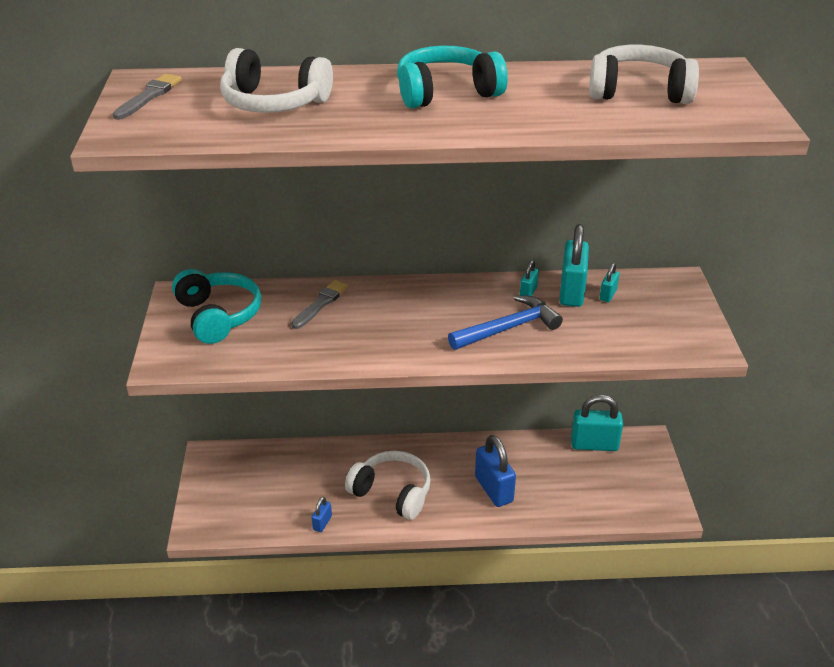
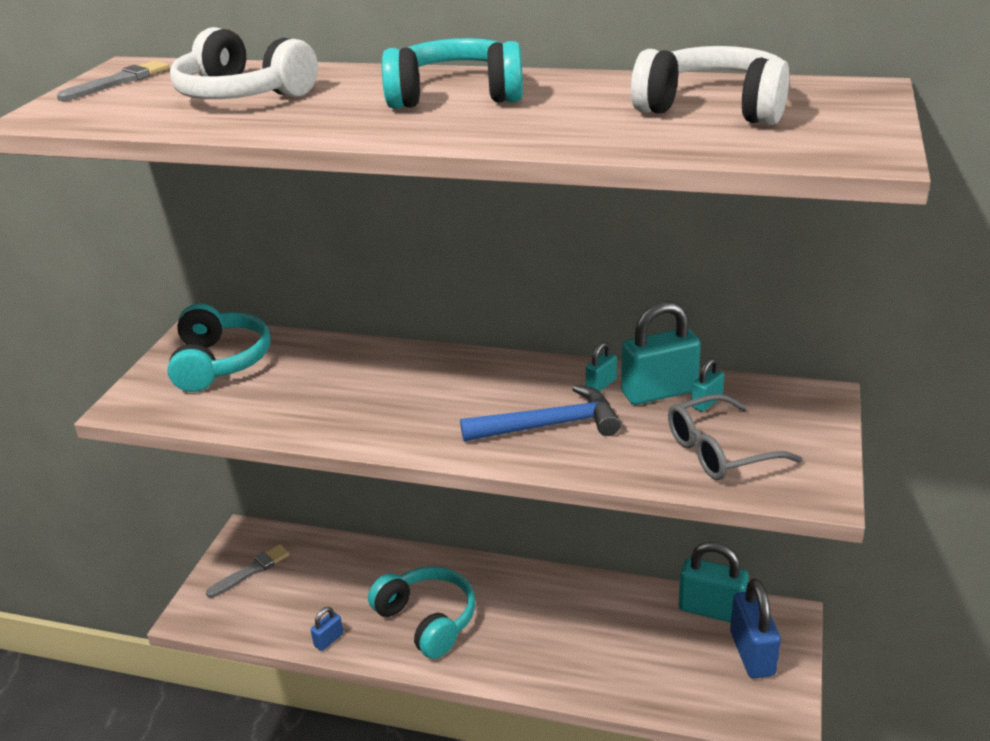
camera: 20 degrees right, 5 degrees down
(320, 304) = (340, 365): grey brush -> grey brush (251, 571)
(392, 493) = (427, 620): white headphones -> turquoise headphones
(494, 489) = (554, 642): blue padlock -> blue padlock (752, 653)
(571, 292) = (659, 392): turquoise padlock -> turquoise padlock turned 45 degrees clockwise
(634, 328) = (719, 451): none -> grey glasses

